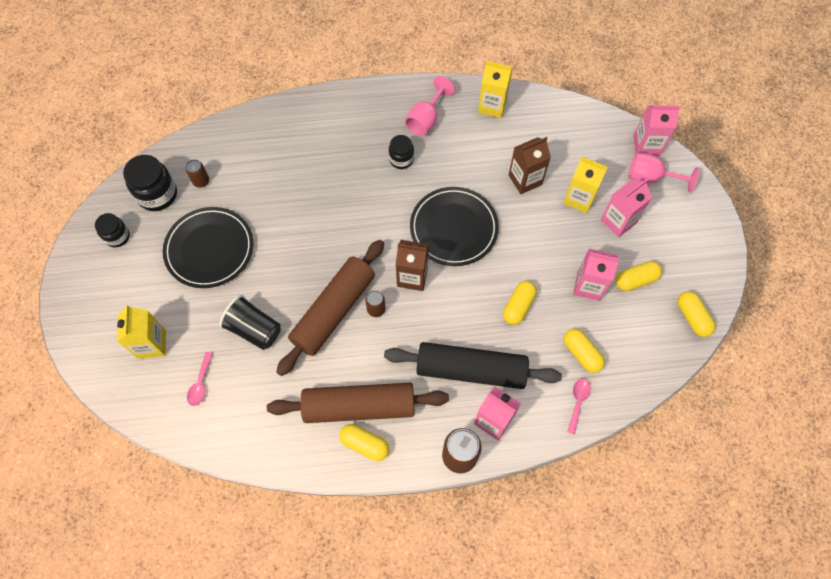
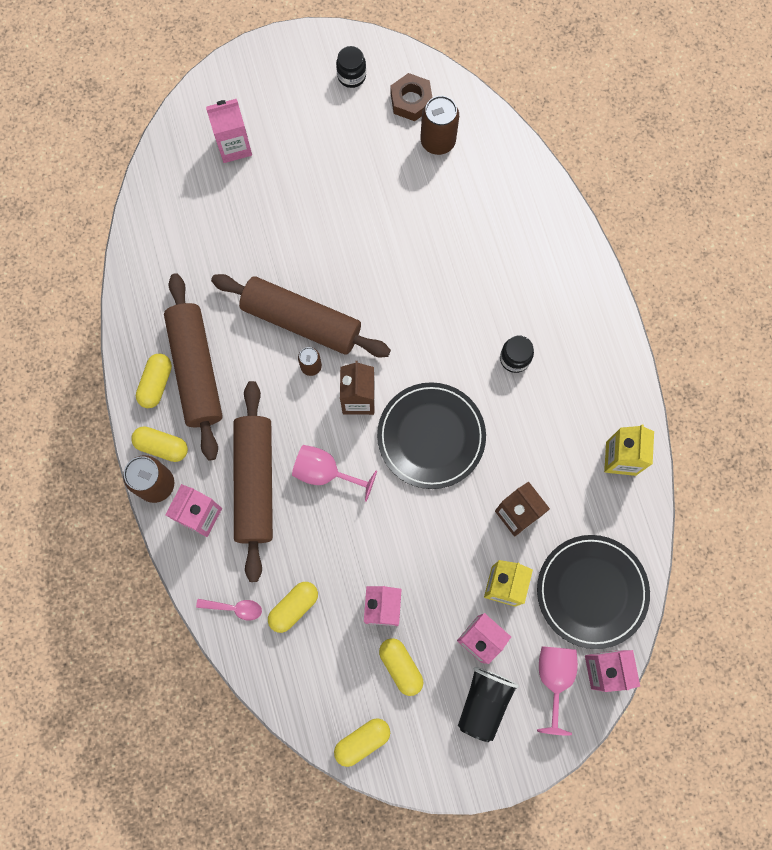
camera: 80 degrees right, 10 degrees up
(151, 344) = (234, 146): yellow carton -> pink carton
(157, 195) = (411, 101): black jar -> brown nut
(200, 383) = (198, 205): pink spoon -> none
(201, 181) = (437, 141): brown can -> brown can, size x1.75
(209, 249) = (353, 173): black plate -> black plate (591, 591)
(254, 329) = (266, 243): black cup -> black cup (484, 702)
(426, 119) = (581, 378): pink goblet -> pink goblet (325, 472)
(471, 370) = (255, 482): black rolling pin -> brown rolling pin
(518, 306) = (341, 526): yellow capsule -> yellow capsule (162, 446)

